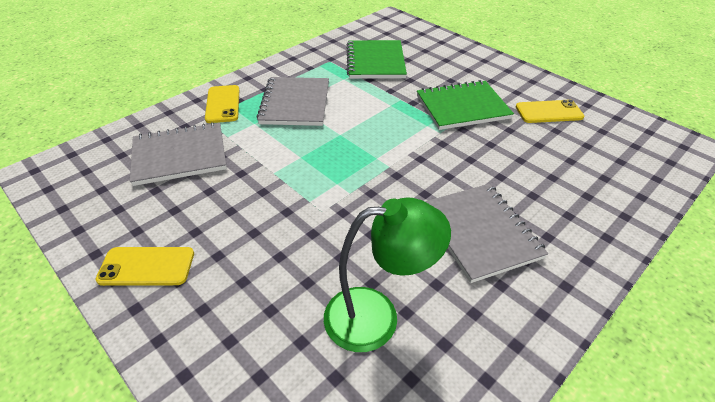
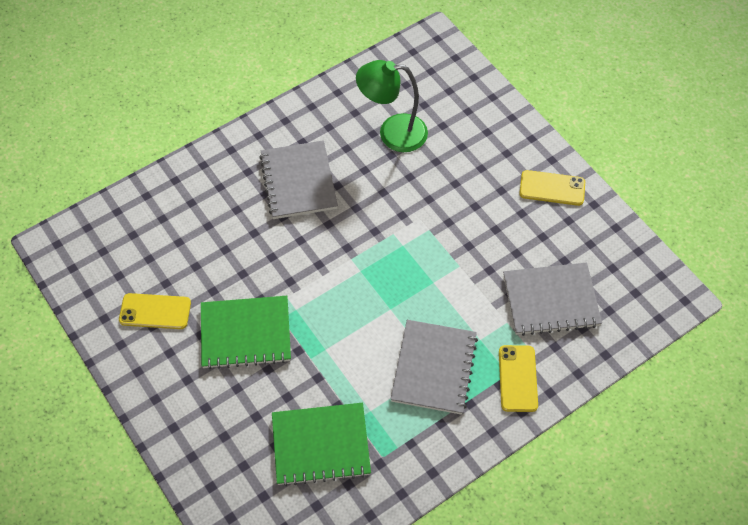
camera: 170 degrees left, 15 degrees up
(375, 61) = (321, 445): green notebook -> green notebook turned 75 degrees clockwise

